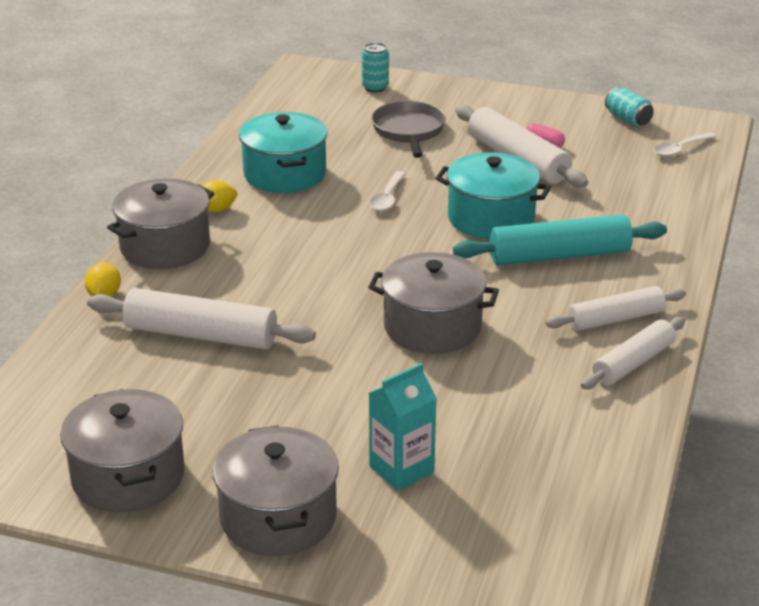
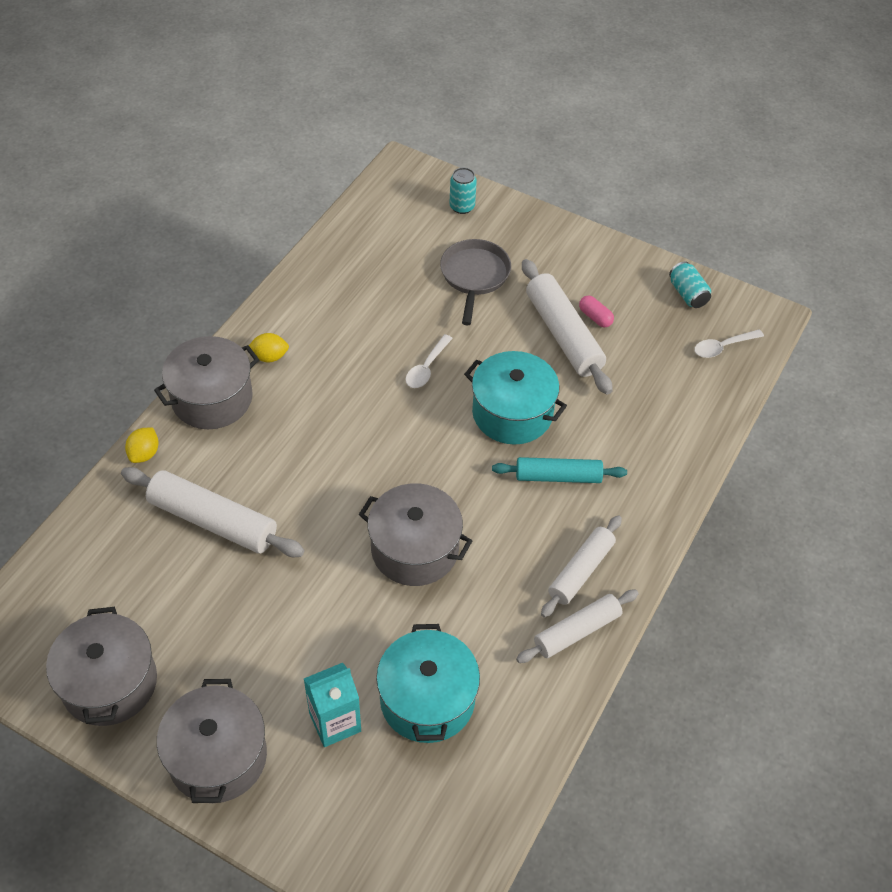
camera: 10 degrees right, 20 degrees up
(284, 174) = (343, 318): turquoise pot -> turquoise pot (427, 699)
(559, 256) = (558, 477): turquoise rolling pin -> turquoise rolling pin, size x0.66
(615, 319) = (580, 571): white rolling pin -> white rolling pin turned 45 degrees counterclockwise

